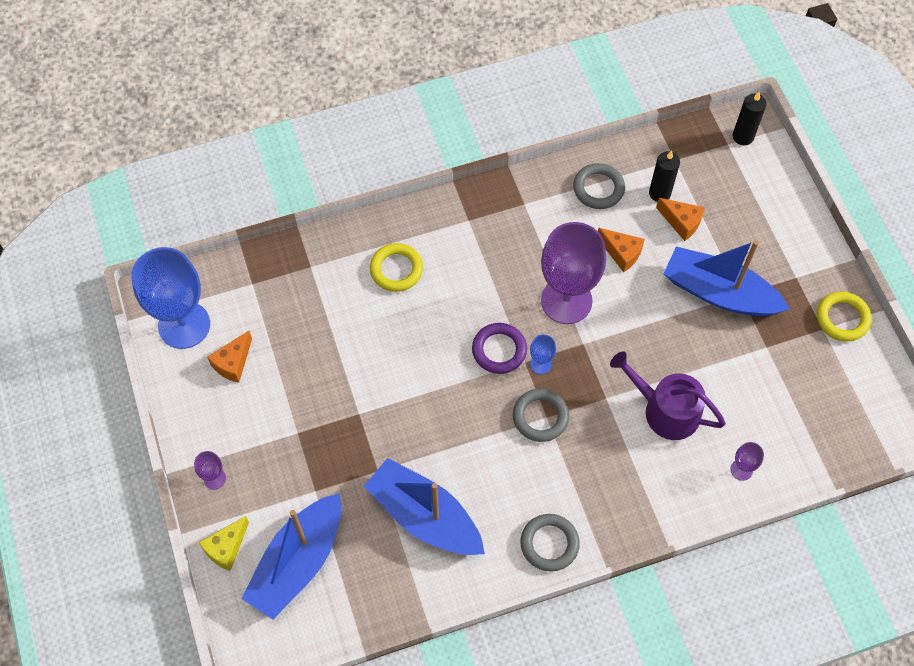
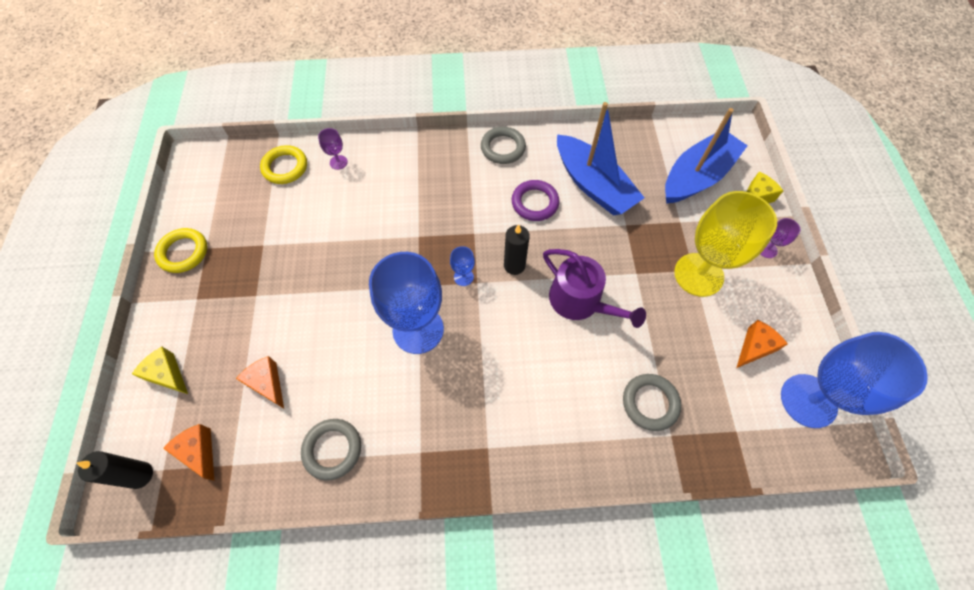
camera: 165 degrees left, 0 degrees up
(291, 428) = (698, 274): none -> yellow goblet
(396, 269) = (578, 407): yellow ring -> yellow ring (285, 167)
(499, 350) = (497, 298): purple ring -> purple ring (535, 203)
(540, 417) = (479, 234): grey ring -> grey ring (650, 403)
(566, 301) = (418, 329): purple goblet -> blue goblet
(621, 253) = (344, 365): orange cheese -> orange cheese (199, 452)
(659, 193) = (271, 425): black candle -> black candle (514, 265)
(665, 410) = (374, 216): purple watering can -> purple watering can (580, 301)
(719, 293) = (274, 302): blue boat -> none
(774, 208) = (167, 374): none -> yellow cheese

